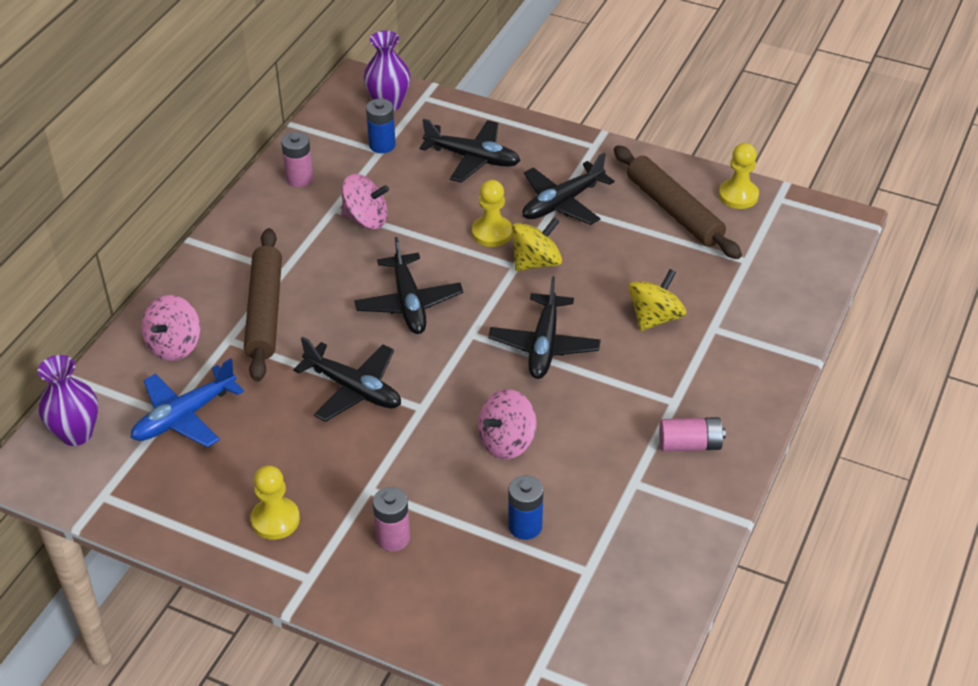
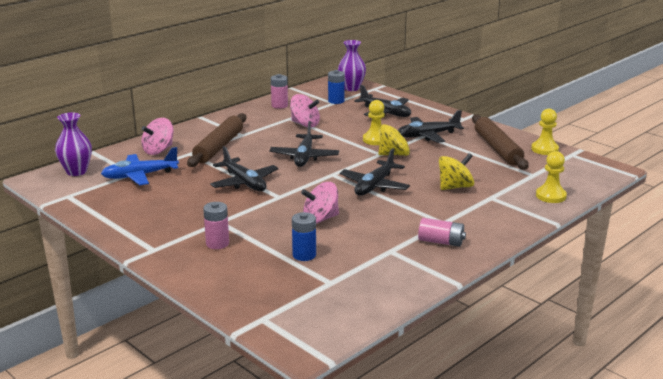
camera: 20 degrees right, 20 degrees down
(275, 520) = (154, 223): yellow pawn -> yellow pawn (551, 196)

